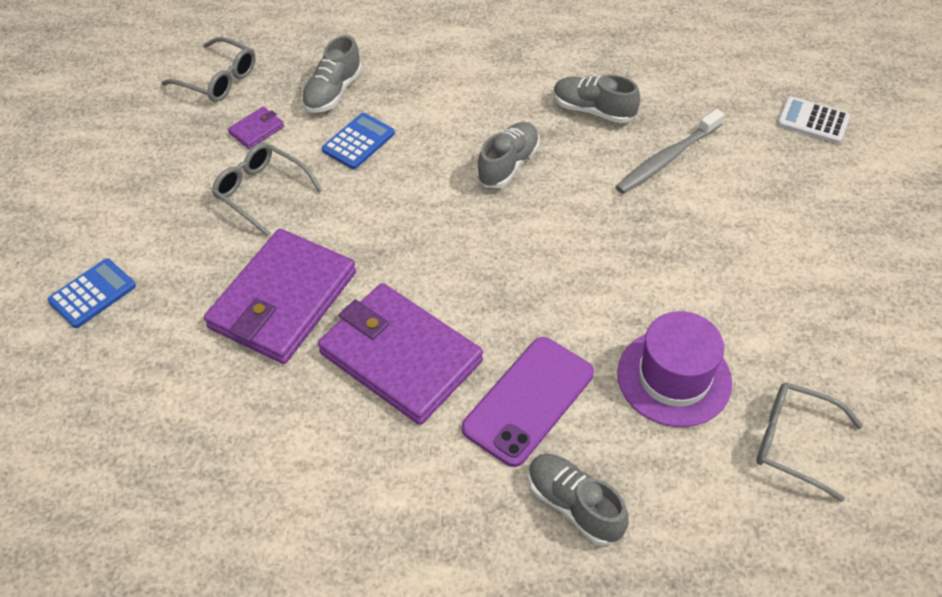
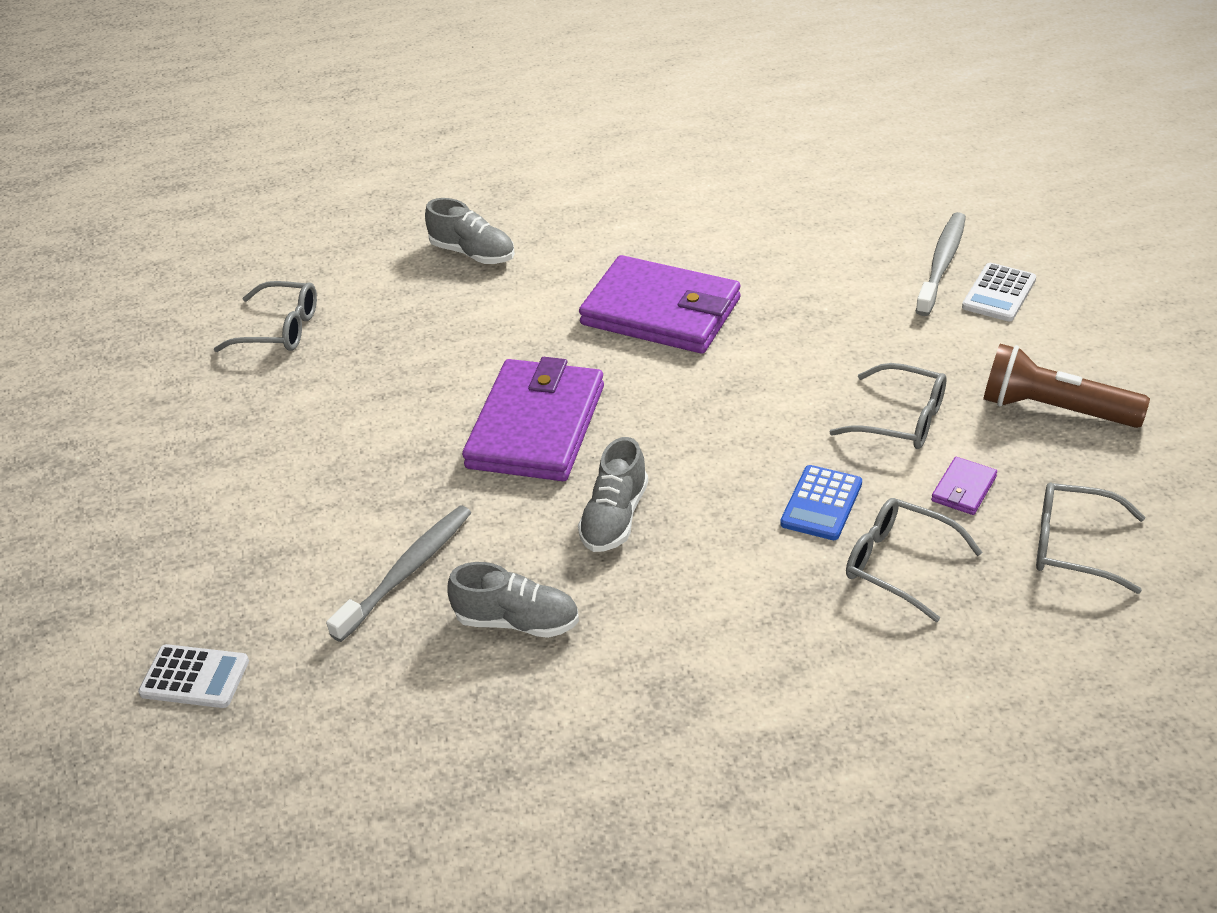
camera: 170 degrees right, 10 degrees down
(92, 293) = (999, 293): blue calculator -> white calculator
(112, 344) = (942, 264): none -> grey toothbrush
(146, 173) = (1055, 409): none -> brown flashlight
(283, 300) = (803, 328): purple wallet -> purple wallet (536, 426)
(333, 92) = (899, 564): grey shoe -> grey glasses
(528, 401) = (527, 307): purple phone -> none
(674, 378) = (391, 351): purple hat -> none

